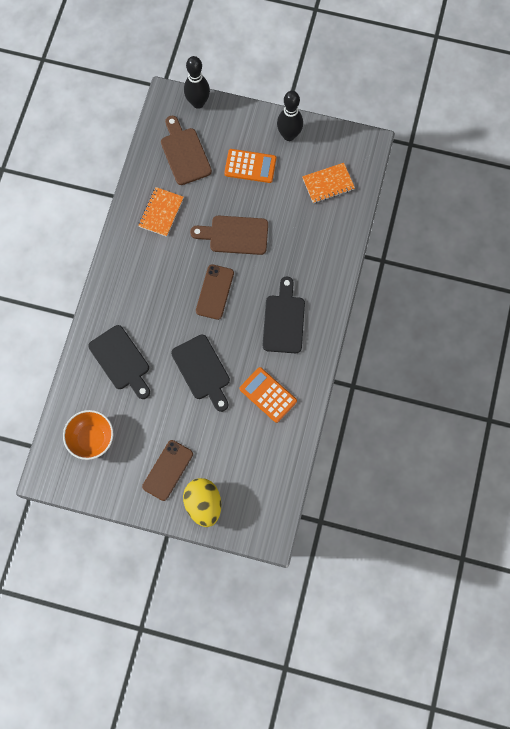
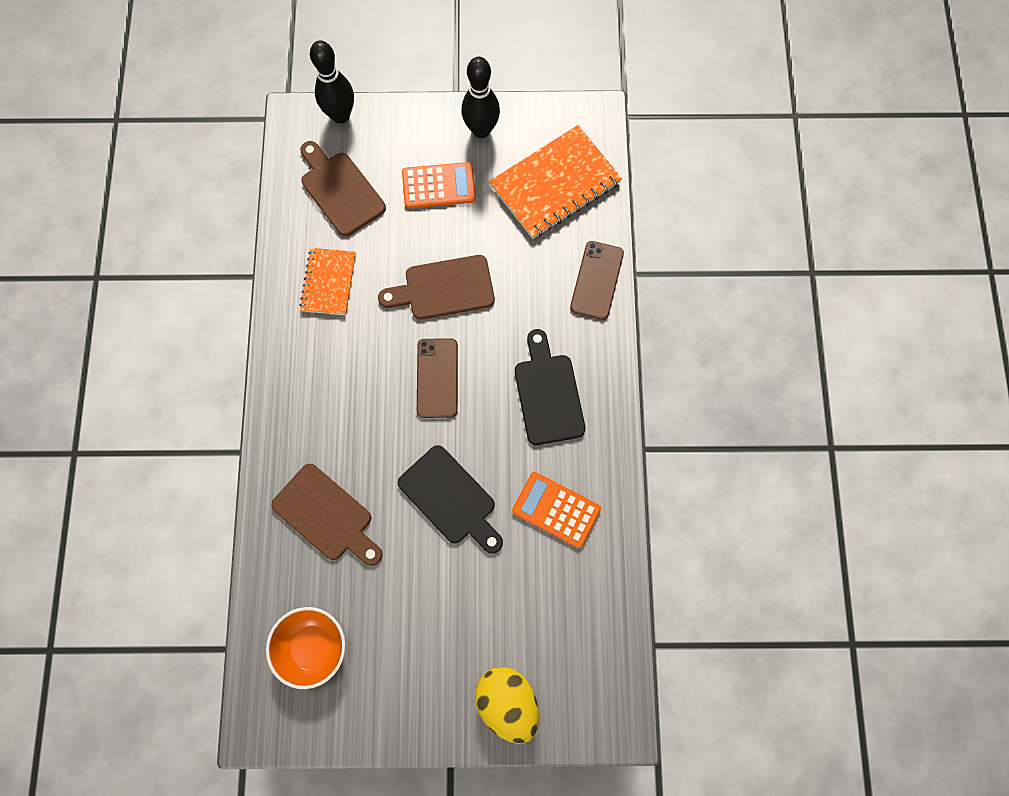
camera: 15 degrees left, 0 degrees up
(121, 360) = (326, 515): black cutting board -> brown cutting board
(168, 470) = (440, 664): brown phone -> brown phone (597, 280)
(328, 184) = (555, 184): orange notebook -> orange notebook, size x1.68

